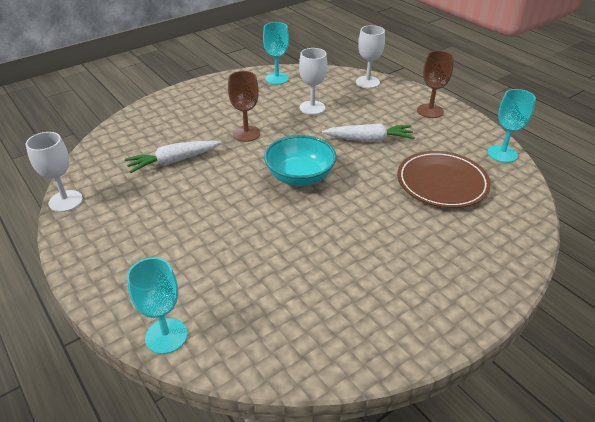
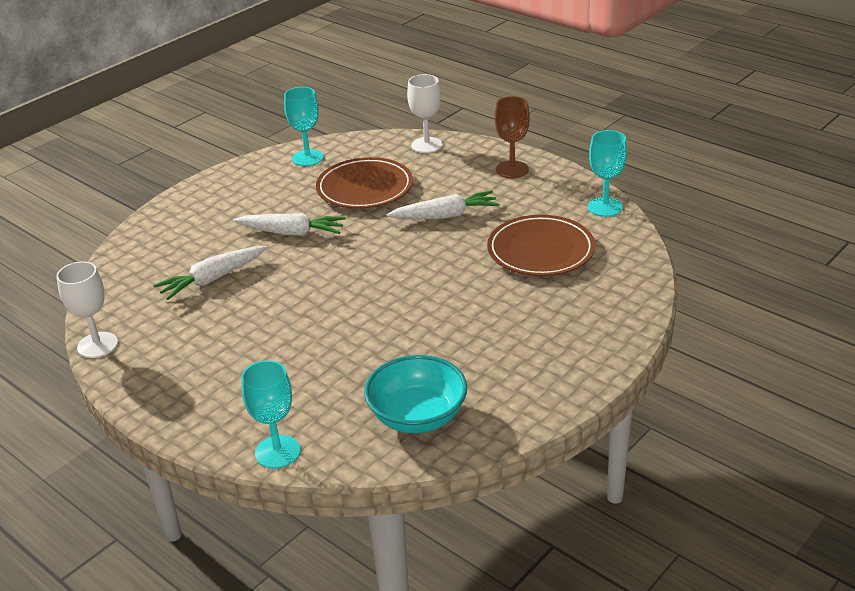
camera: 10 degrees left, 5 degrees down
(246, 134) = (291, 233): brown goblet -> white carrot
(300, 177) = (373, 271): turquoise bowl -> turquoise bowl (417, 416)
(312, 108) = (365, 188): white goblet -> brown plate

